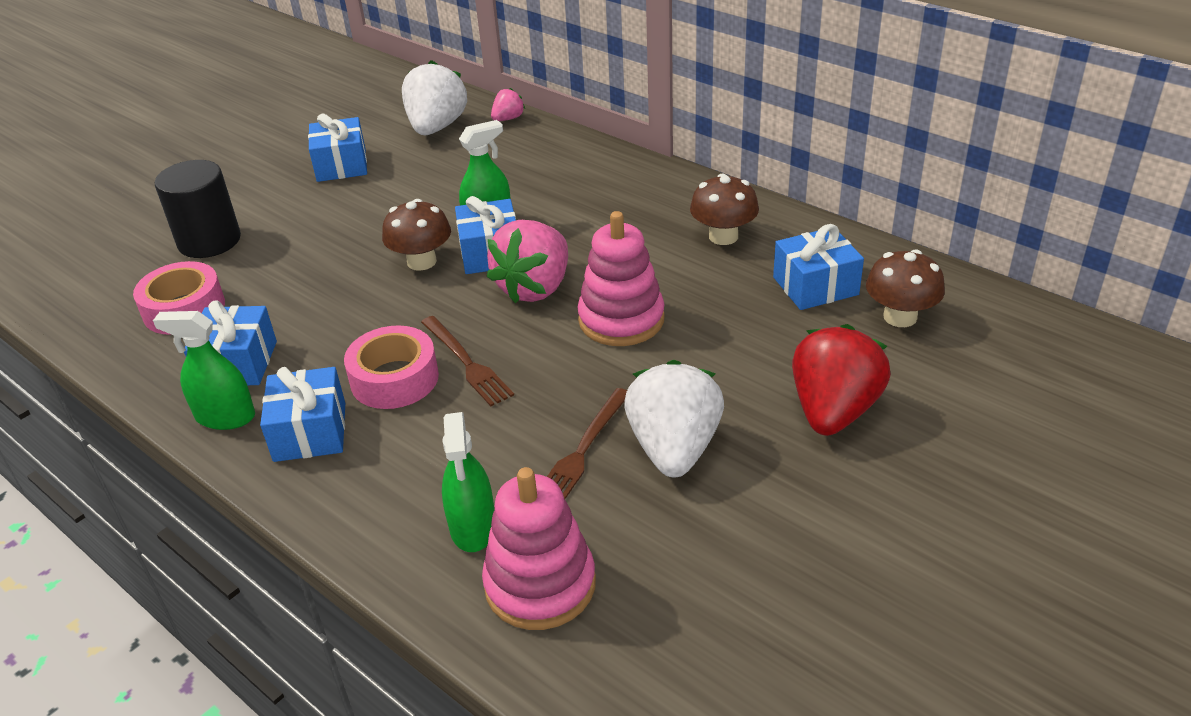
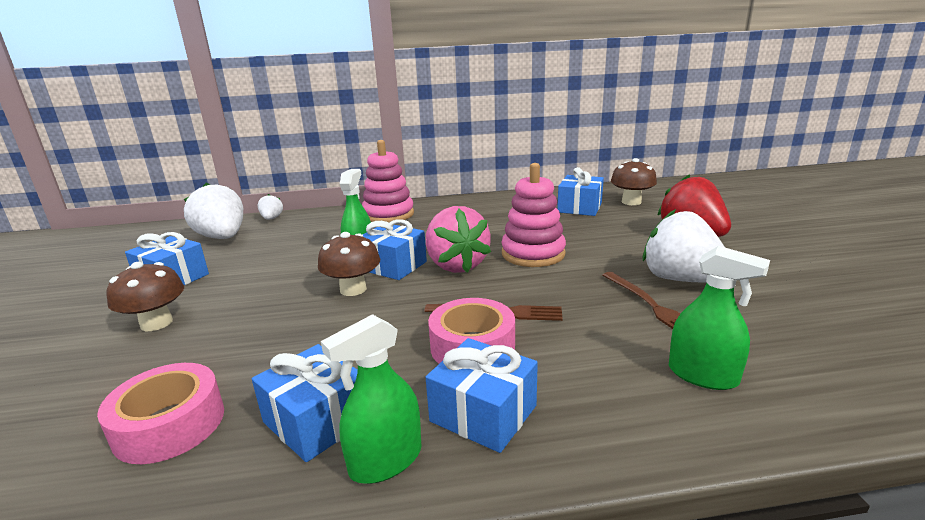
camera: 50 degrees left, 15 degrees down
(209, 241) = (107, 370): black cylinder -> none
(508, 119) = (272, 218): pink strawberry -> white strawberry
(540, 585) = (796, 370): pink stacking toy -> pink stacking toy (388, 214)
(723, 236) = (502, 210): brown mushroom -> brown mushroom (156, 323)

